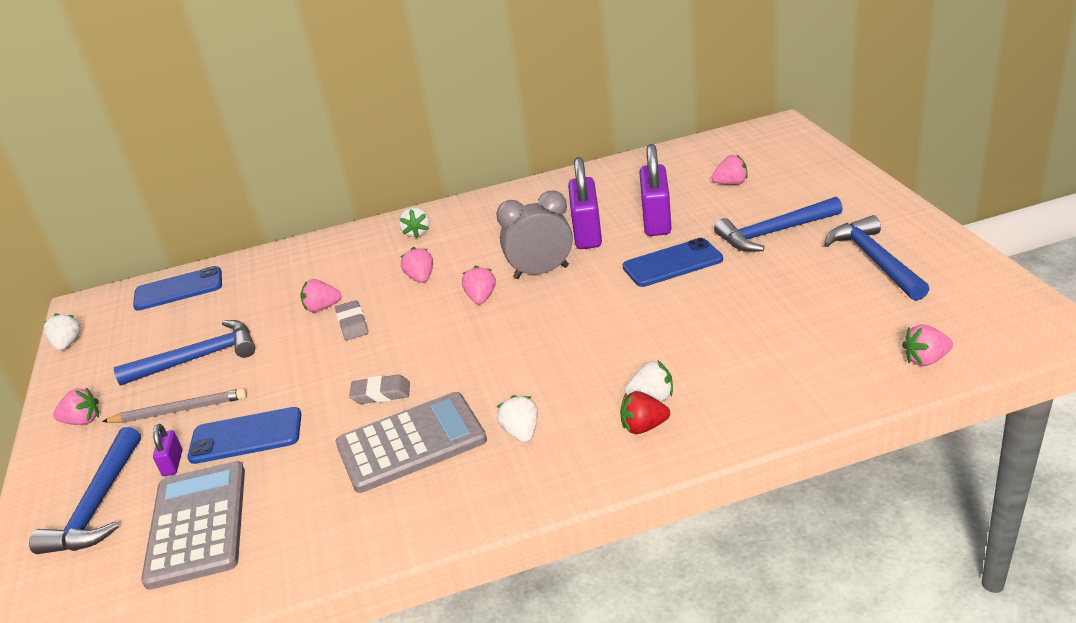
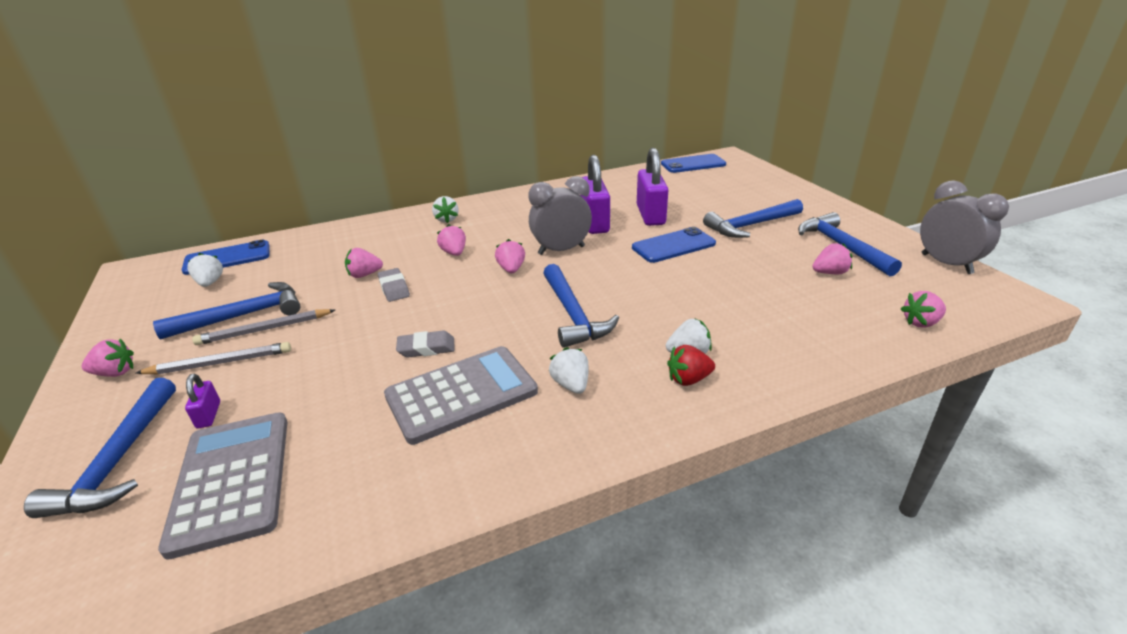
camera: 10 degrees left, 0 degrees up
(68, 344) = (111, 302): white strawberry -> white strawberry (210, 283)
(220, 374) = (264, 330): none -> grey pencil
(246, 436) = (289, 388): blue phone -> blue phone (693, 164)
(539, 353) = (573, 314): none -> blue hammer
(731, 183) = (703, 191): pink strawberry -> pink strawberry (829, 273)
(993, 282) = (946, 264): none -> grey clock

